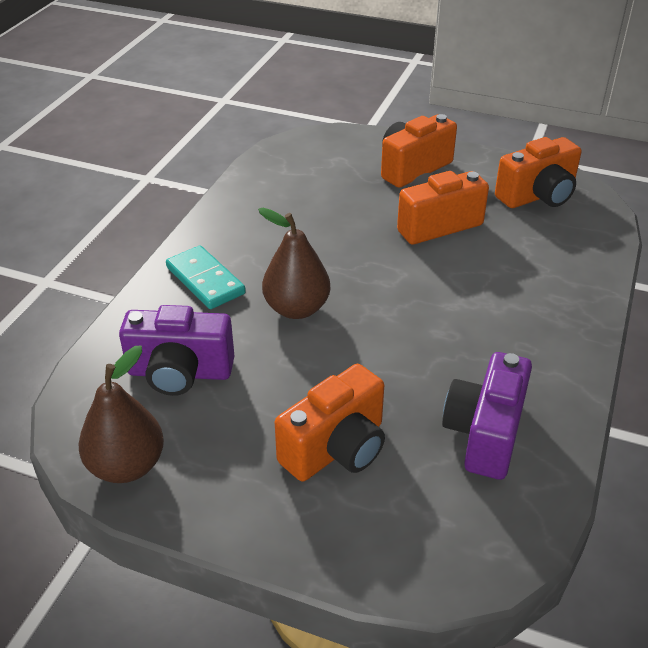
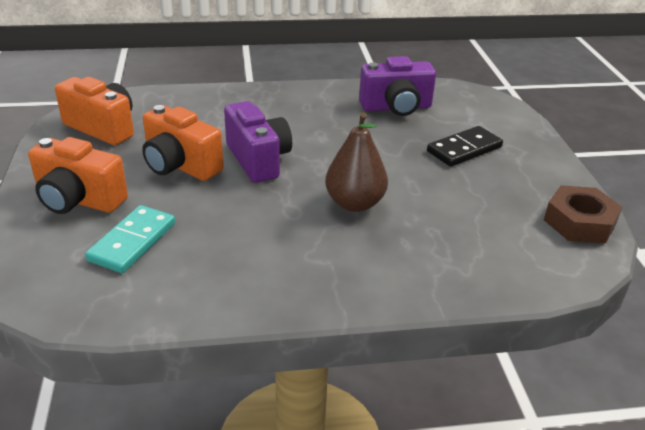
camera: 120 degrees left, 5 degrees down
(127, 466) = (579, 222): brown pear -> brown nut
(180, 372) = (481, 235): purple camera -> purple camera (258, 160)
(205, 280) = (365, 268): turquoise domino -> turquoise domino (132, 242)
(336, 448) = (464, 149): orange camera -> black domino

